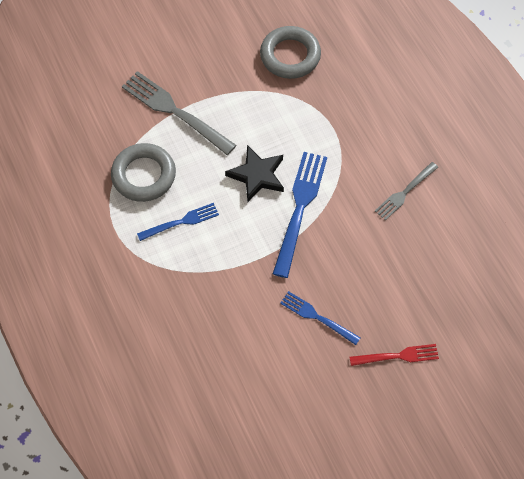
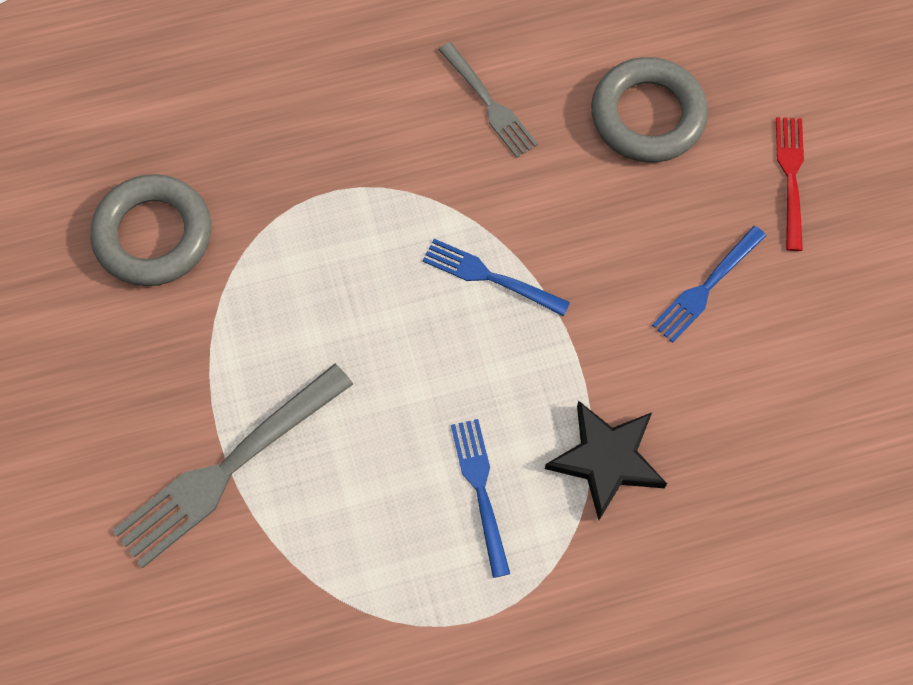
camera: 80 degrees left, 5 degrees up
(144, 175) = (363, 548): grey ring -> grey ring (647, 115)
(257, 175) = (406, 338): black star -> black star (607, 459)
(299, 209) = (490, 277): blue fork -> blue fork, size x0.58

